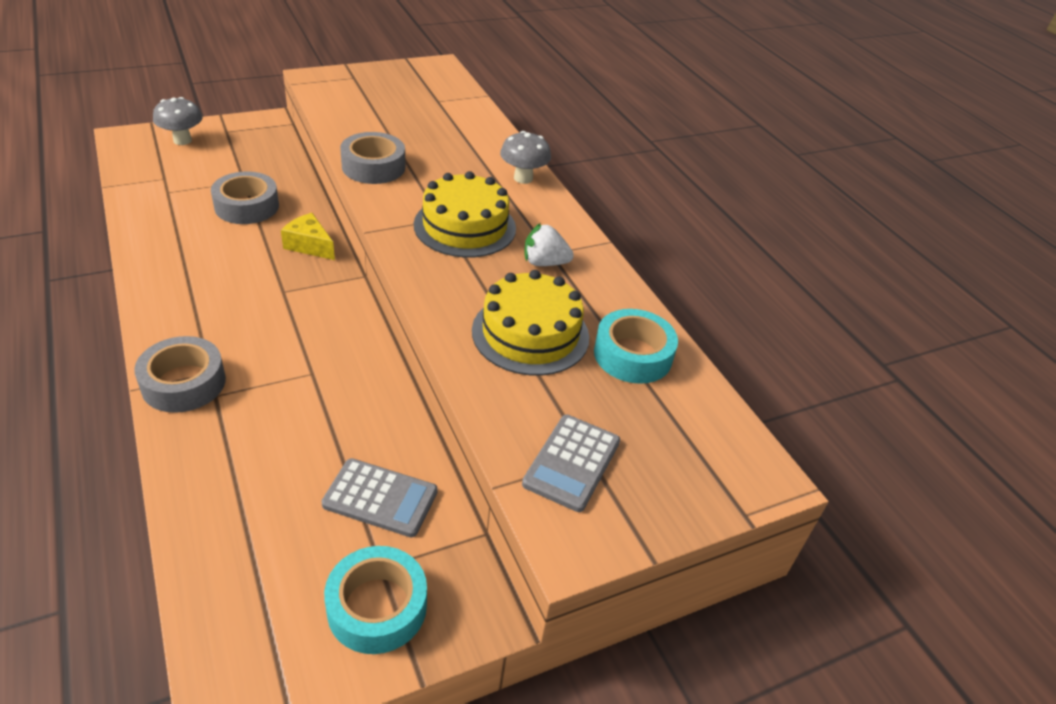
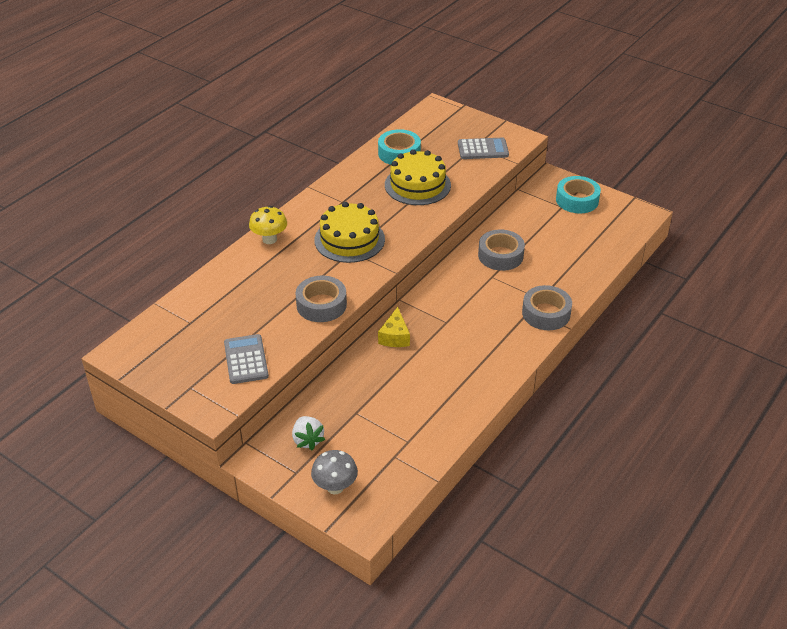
camera: 115 degrees left, 0 degrees up
(247, 206) = (383, 390): grey tape -> grey tape (500, 255)
(380, 498) = (534, 221): grey calculator -> grey calculator (246, 359)
(523, 178) = (269, 239): grey mushroom -> yellow mushroom
(544, 263) = (354, 200): white strawberry -> white strawberry (307, 440)

